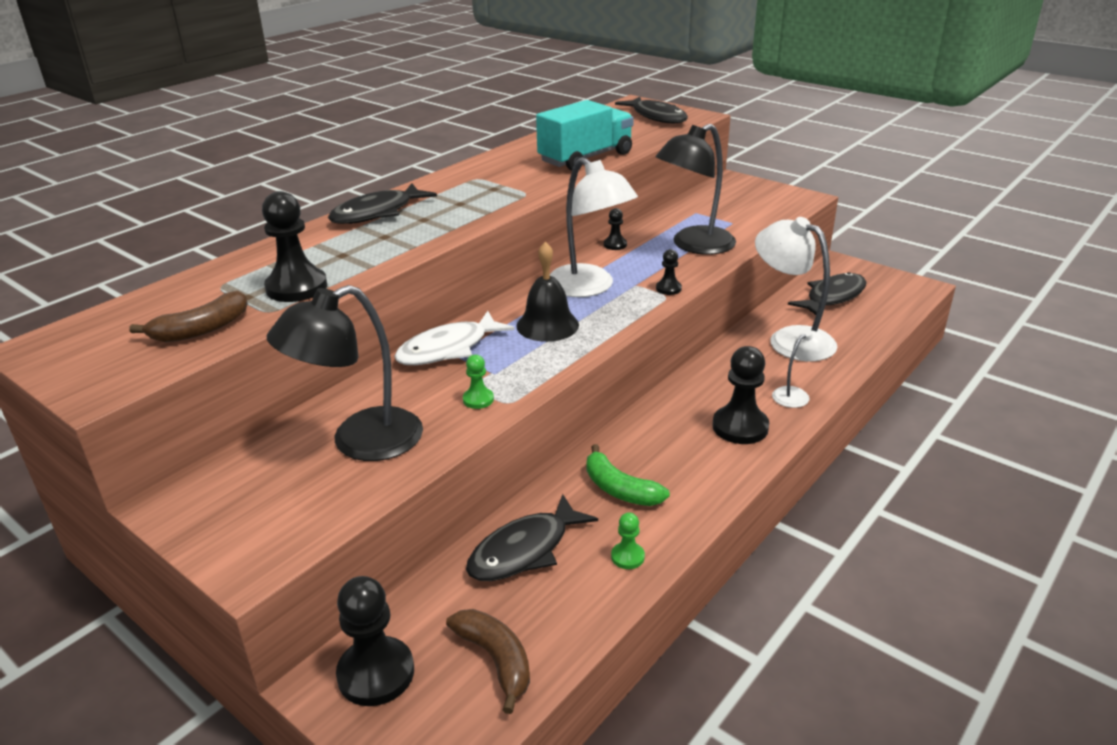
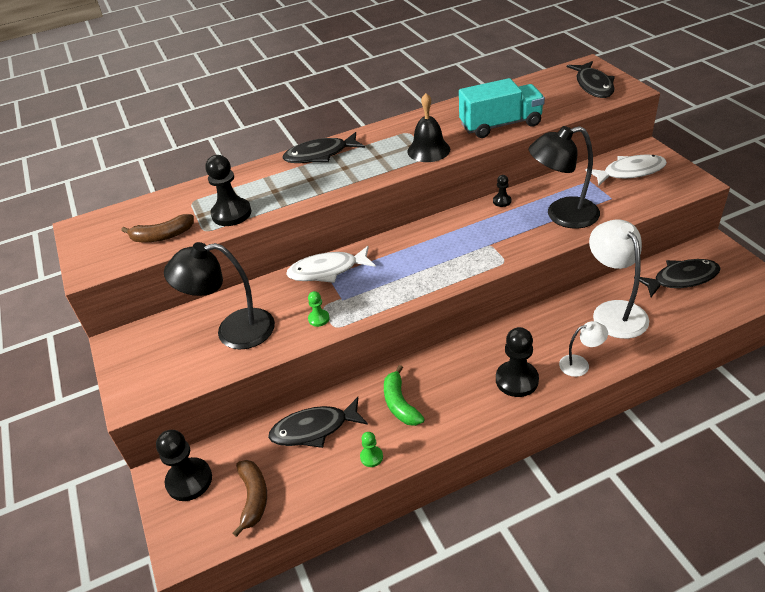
camera: 30 degrees right, 10 degrees up
(547, 325) = (403, 267): black bell -> black bell (428, 150)
(589, 287) = (454, 239): white lamp -> none
(668, 288) = (511, 254): black pawn -> none
(731, 199) = (630, 172): none -> white fish

